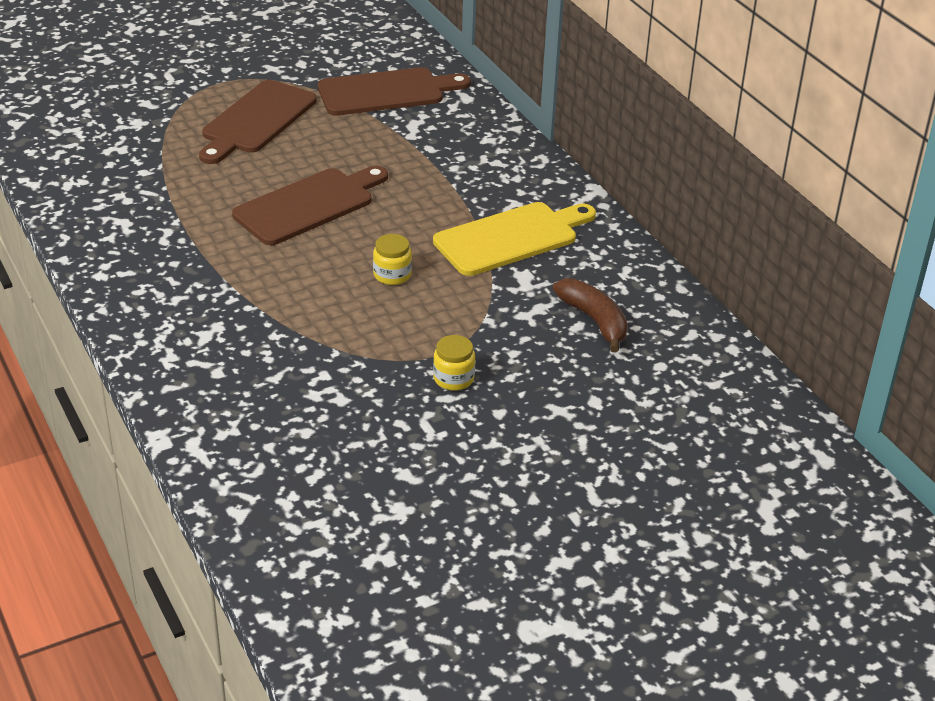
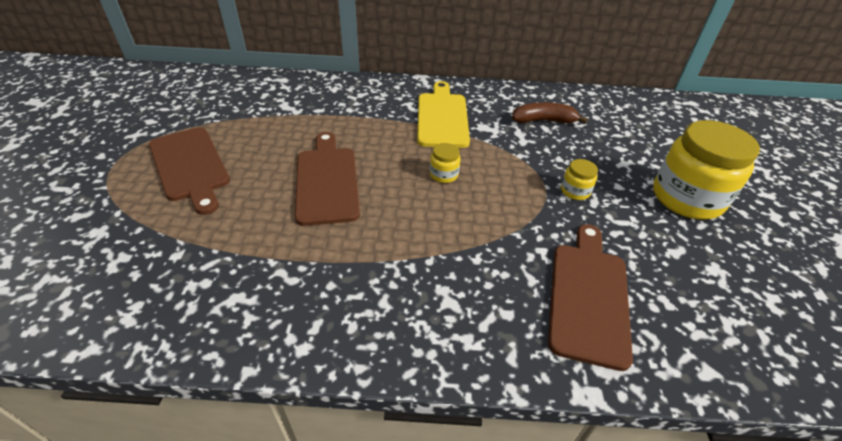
camera: 60 degrees left, 5 degrees up
(386, 92) = (236, 102): brown cutting board -> brown cutting board (588, 296)
(528, 475) = (687, 198): none -> yellow jar

